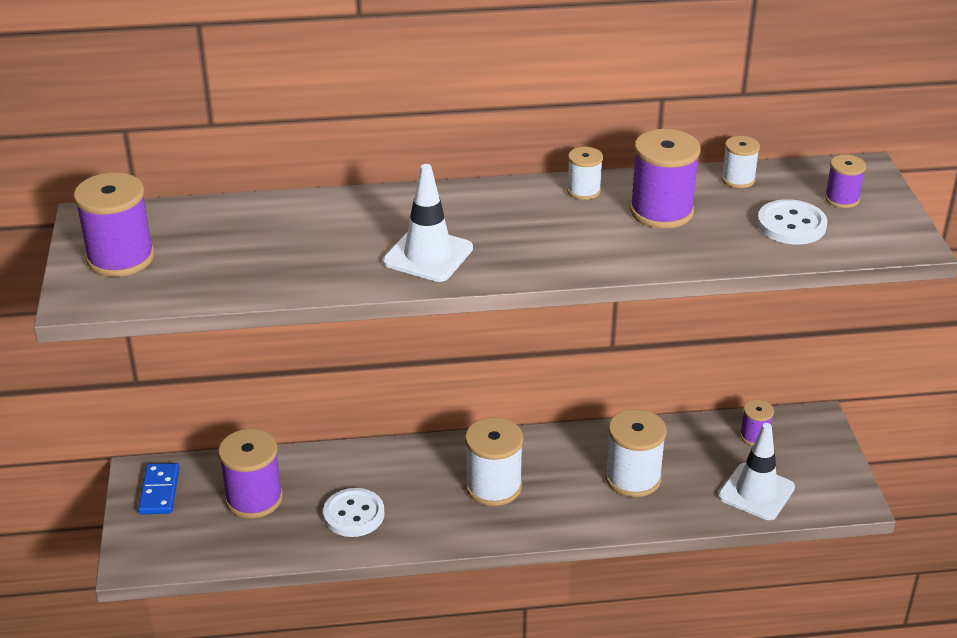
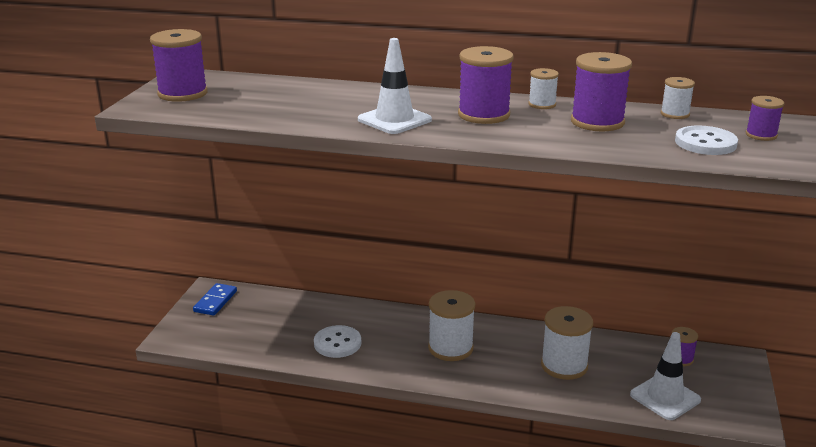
camera: 20 degrees right, 10 degrees down
(254, 498) = (274, 319): purple spool -> purple spool (484, 115)

